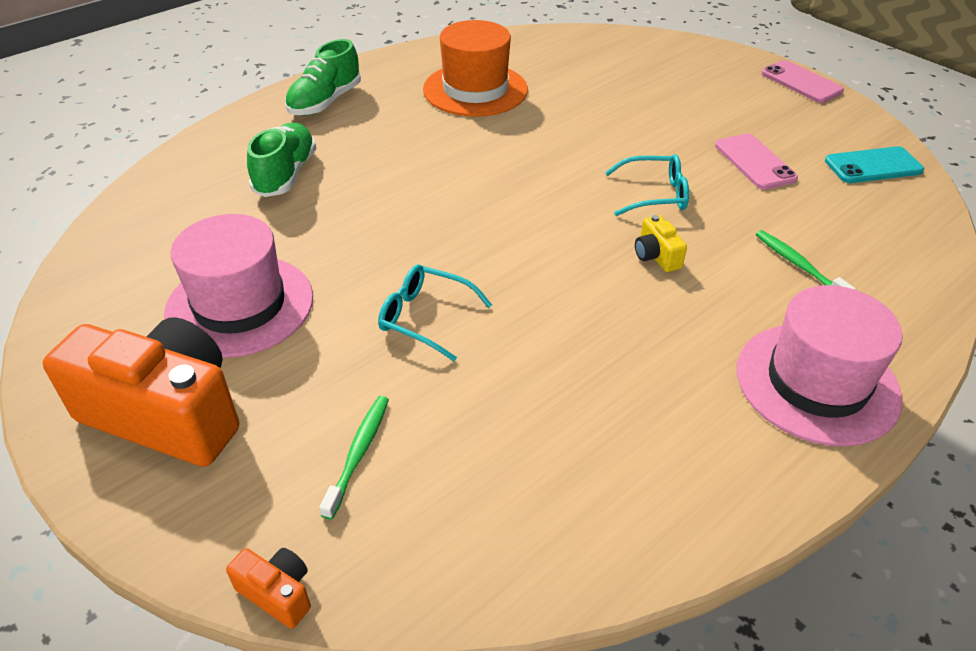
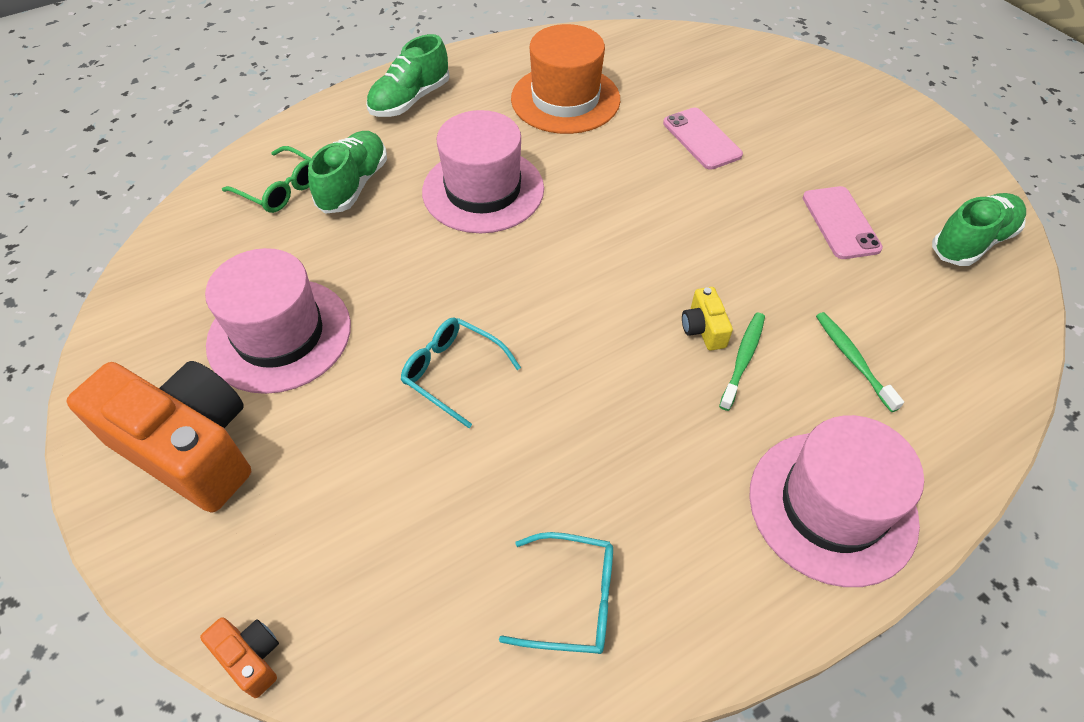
camera: 10 degrees right, 10 degrees up
(210, 184) = (279, 189): none -> green glasses
(358, 453) = (356, 519): green toothbrush -> green toothbrush (743, 359)
(415, 167) = (483, 190): none -> pink hat
(654, 194) = (720, 252): turquoise glasses -> turquoise glasses (571, 599)
(801, 82) = (921, 123): pink phone -> pink phone (701, 139)
(873, 166) = (971, 242): turquoise phone -> green shoe

